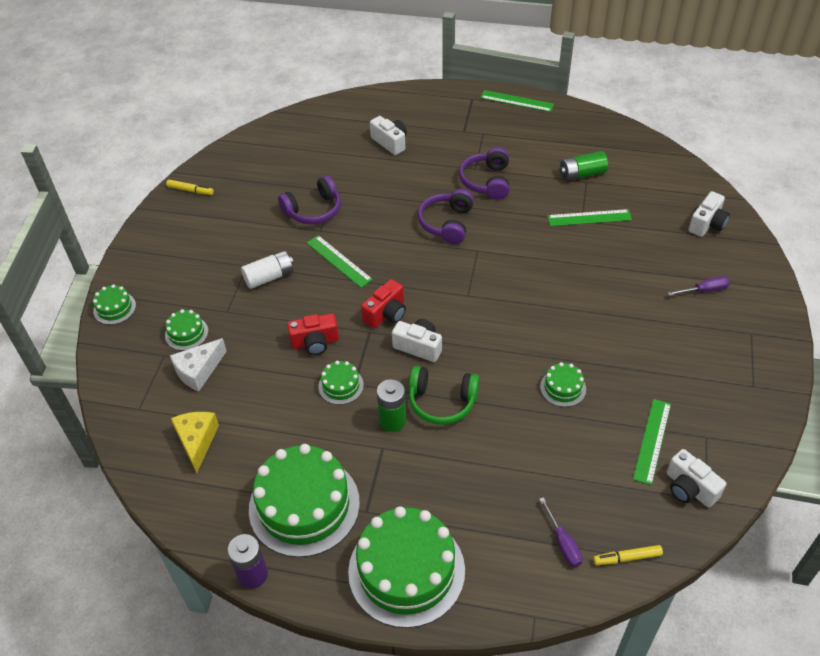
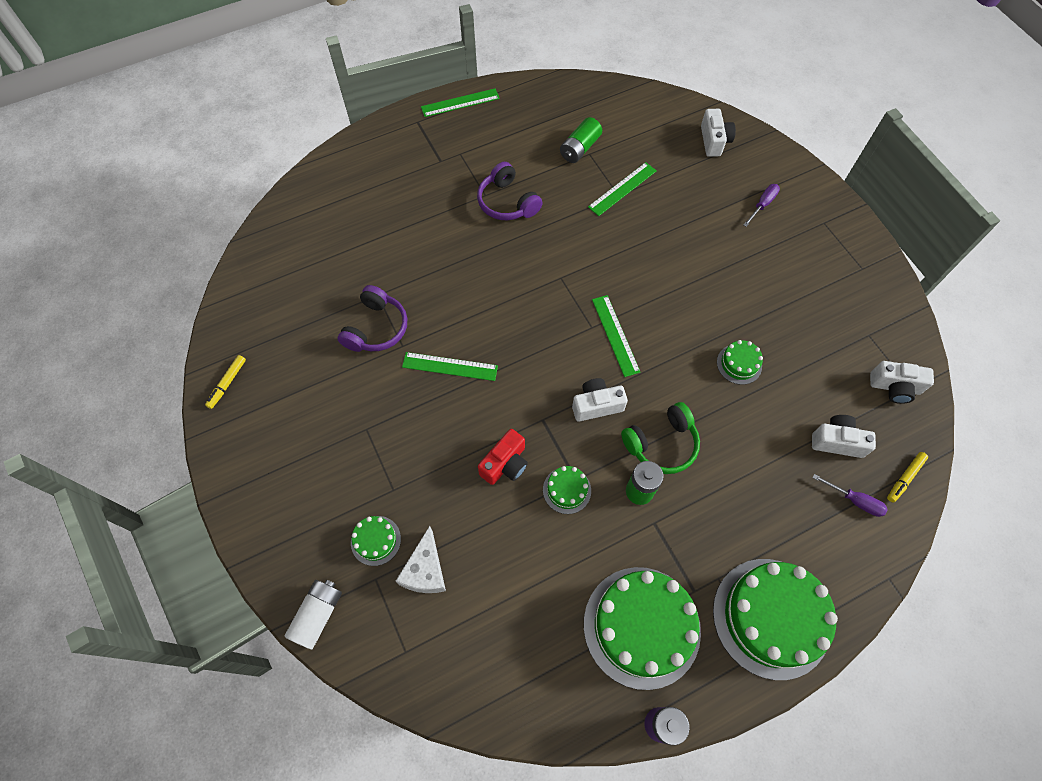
camera: 40 degrees left, 15 degrees up
(114, 308) = (274, 566): green cake -> none
(190, 190) = (227, 383): yellow marker -> yellow marker turned 135 degrees clockwise
(197, 441) = (492, 641): yellow cheese -> none
(269, 277) = (400, 426): white battery -> white battery (318, 615)
(386, 314) = (541, 392): red camera -> none
(390, 142) = (383, 211): white camera -> white camera (837, 441)
(447, 223) = (511, 266): purple headphones -> none
(652, 441) = (838, 365): green ruler -> green ruler (615, 335)

